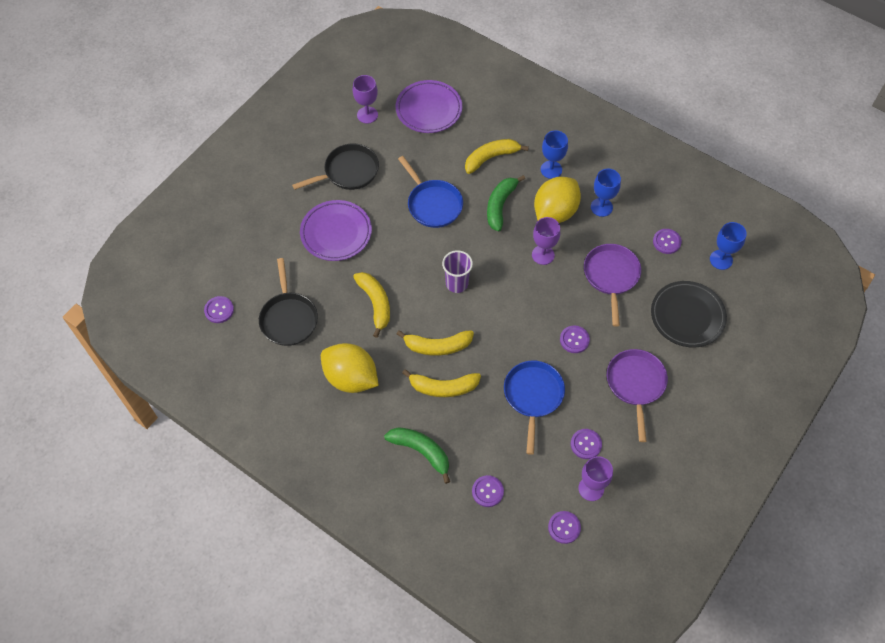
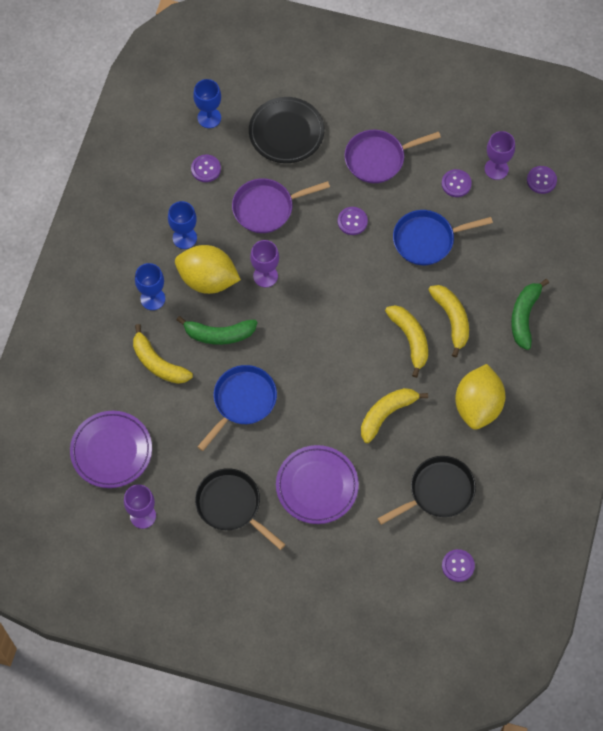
camera: 110 degrees left, 5 degrees up
(457, 283) = (332, 345): purple cup -> none
(487, 491) = (537, 249): purple button -> none

